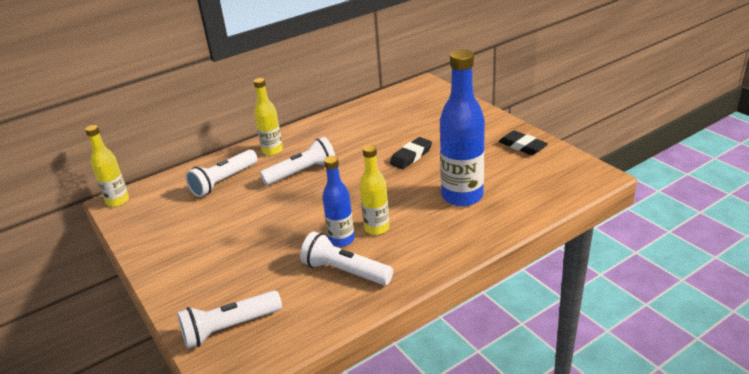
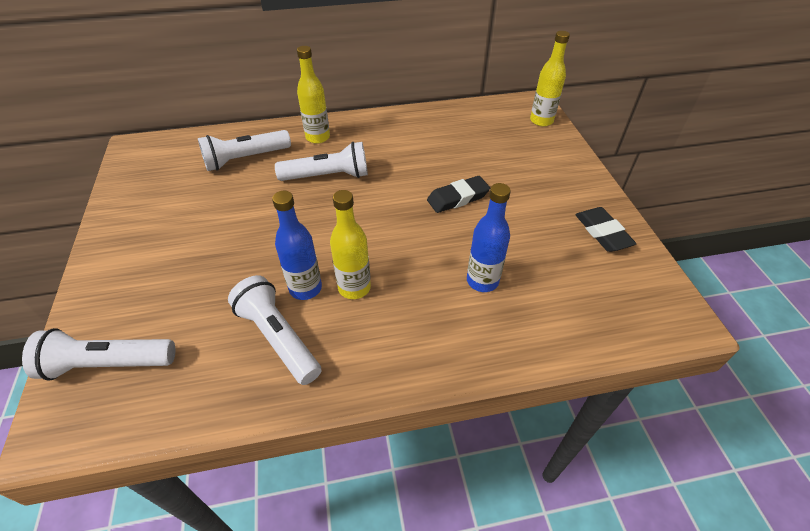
camera: 20 degrees right, 15 degrees up
(117, 201) = (137, 147): yellow bottle -> yellow bottle (541, 121)
(462, 196) = (482, 281): blue bottle -> blue bottle, size x0.59

